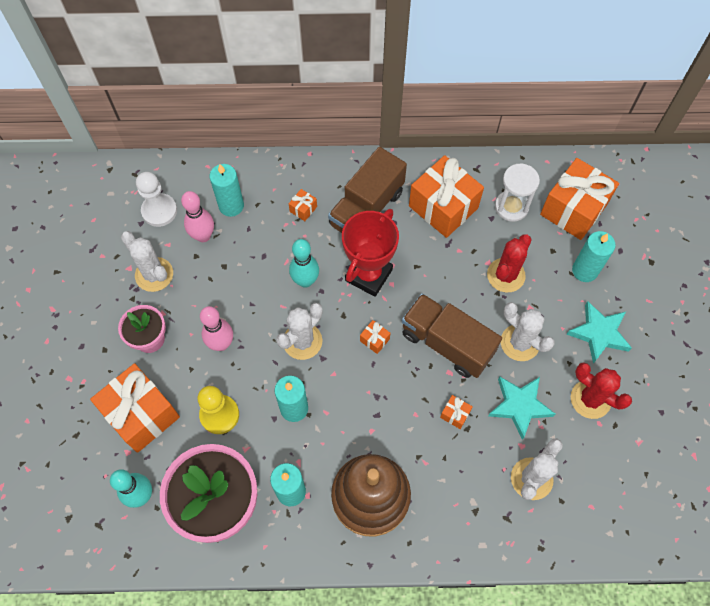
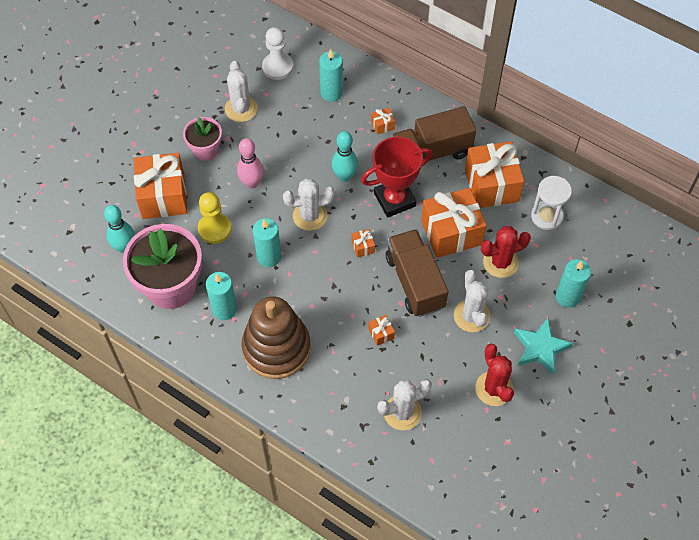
camera: 35 degrees right, 5 degrees down
(203, 236) = (295, 102): pink bowling pin -> none
(519, 406) = (434, 358): turquoise star -> none
(573, 209) = (596, 247): orange gift -> orange gift (451, 232)

